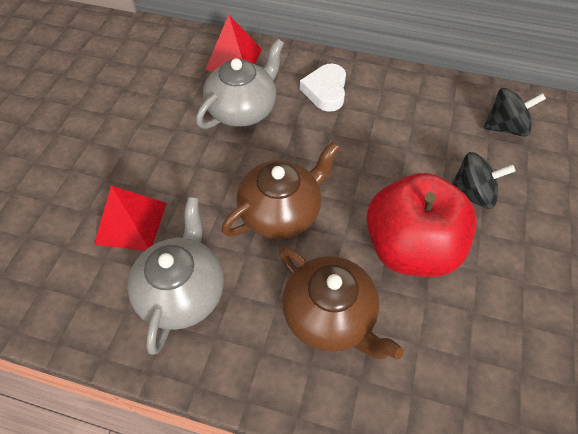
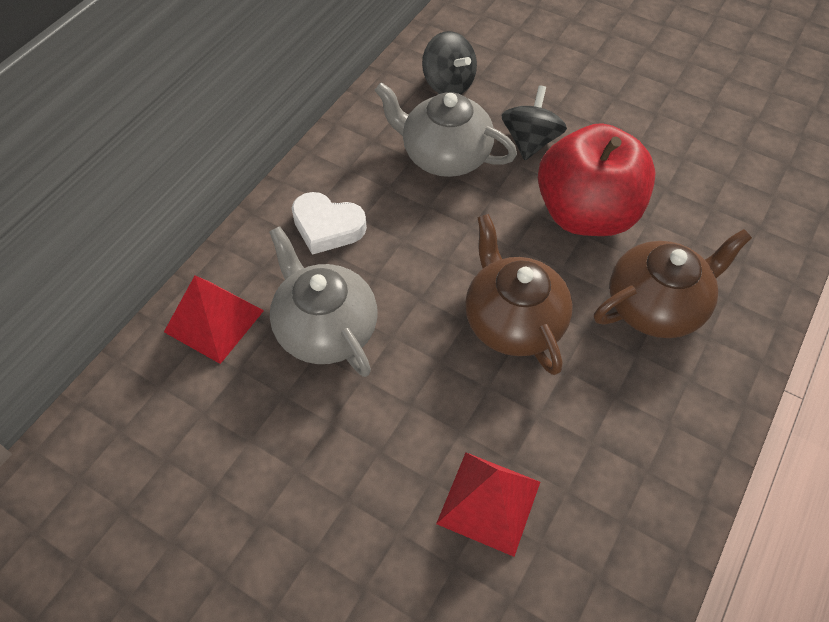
camera: 75 degrees left, 0 degrees up
(183, 291) = (606, 449): grey teapot -> grey teapot (444, 155)
(505, 127) = (448, 84): black spinning top -> black spinning top turned 135 degrees clockwise

